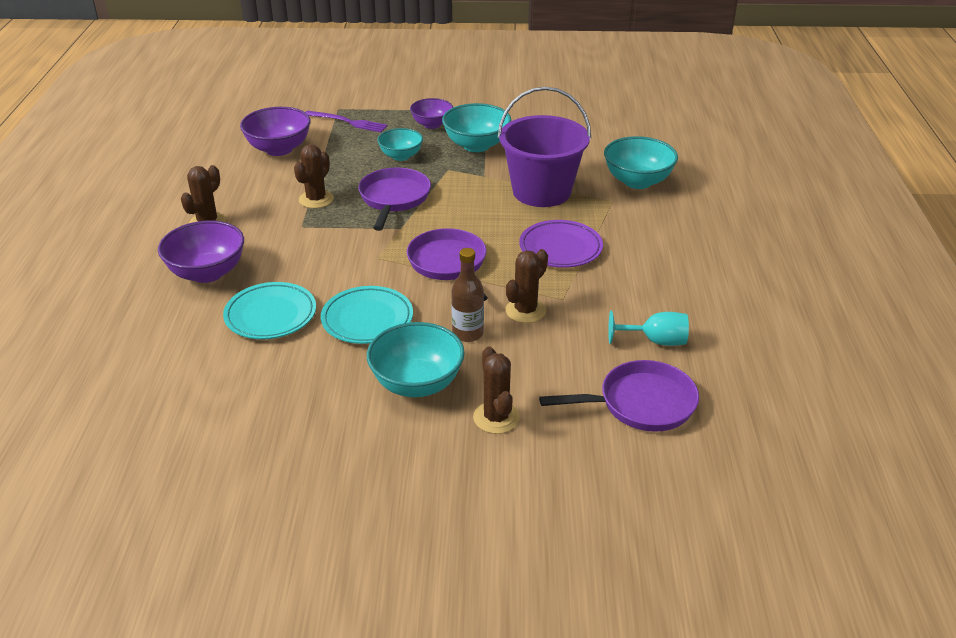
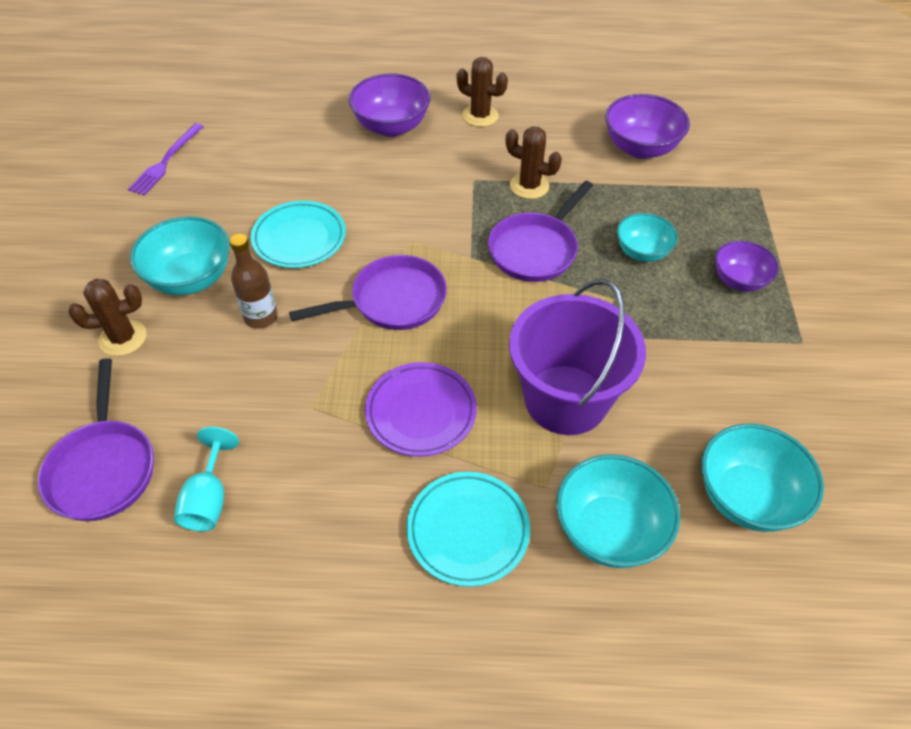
camera: 90 degrees right, 15 degrees up
(271, 315) = (317, 173): turquoise plate -> turquoise plate (468, 531)
(348, 122) = (723, 199): purple fork -> purple fork (166, 161)
(394, 199) = (535, 249): purple pan -> purple pan turned 120 degrees clockwise
(476, 145) = (687, 329): turquoise bowl -> turquoise bowl (746, 497)
(525, 311) = (292, 369): brown cactus -> none

